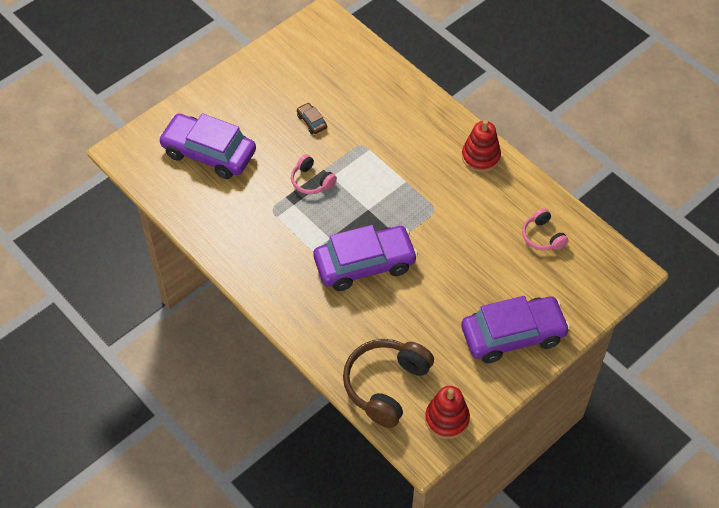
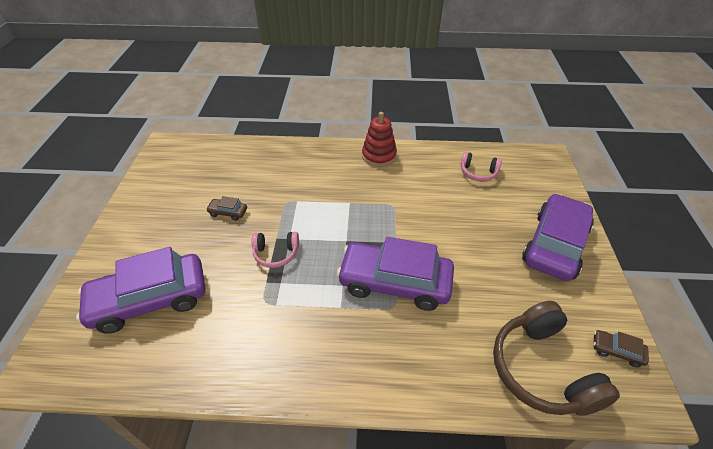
camera: 45 degrees left, 10 degrees down
(365, 264) = (395, 282): purple car -> purple car turned 105 degrees counterclockwise
(447, 419) = (616, 351): red stacking toy -> brown car

